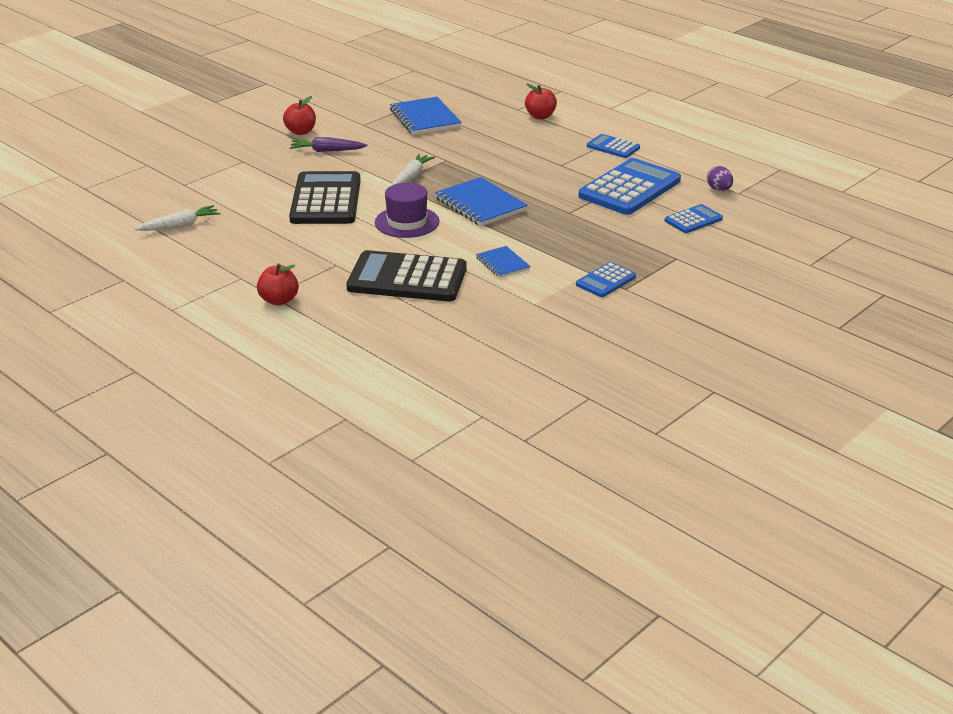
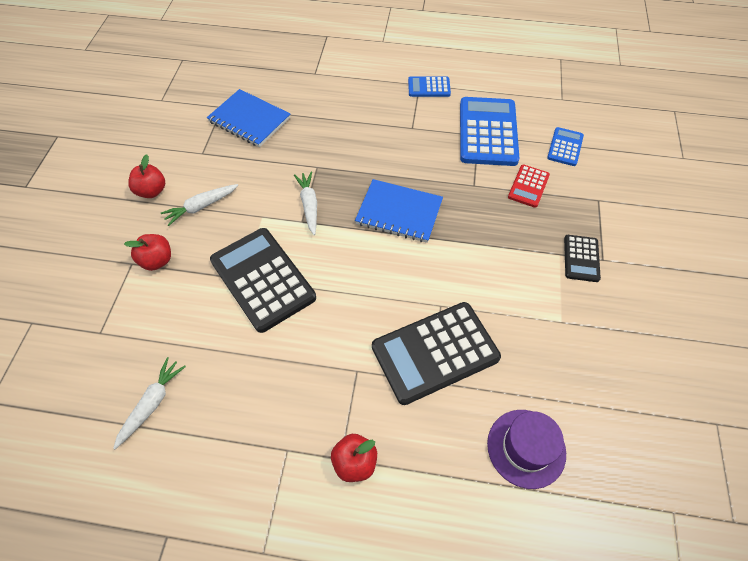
camera: 35 degrees left, 25 degrees up
(327, 151) = (201, 207): purple carrot -> white carrot
(407, 222) = (362, 271): purple hat -> purple hat (526, 448)
(502, 263) = (489, 283): blue notebook -> none
(540, 116) = (340, 74): red apple -> red apple (157, 260)
(605, 281) = (581, 258): blue calculator -> black calculator
(620, 229) = (528, 186): none -> red calculator
(719, 189) = (546, 102): purple egg -> none

